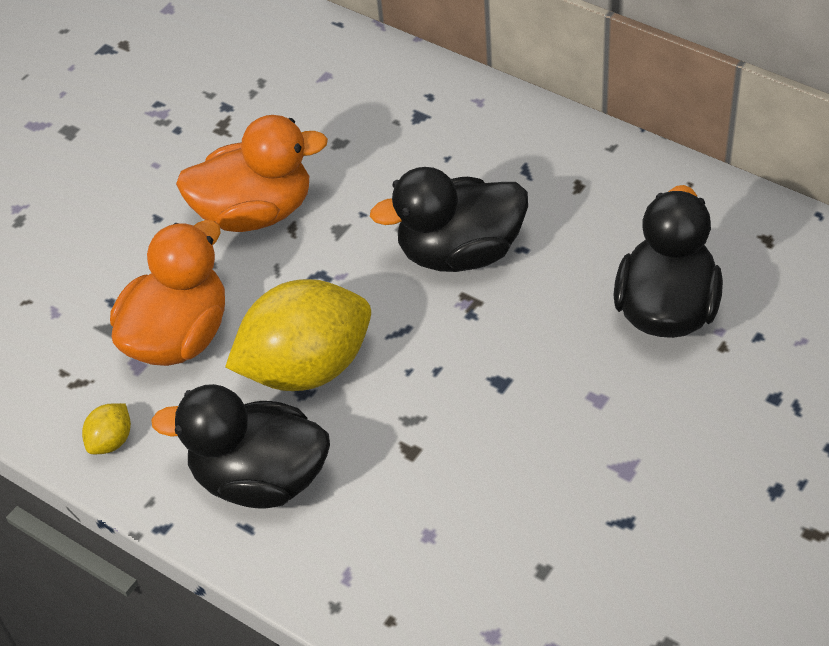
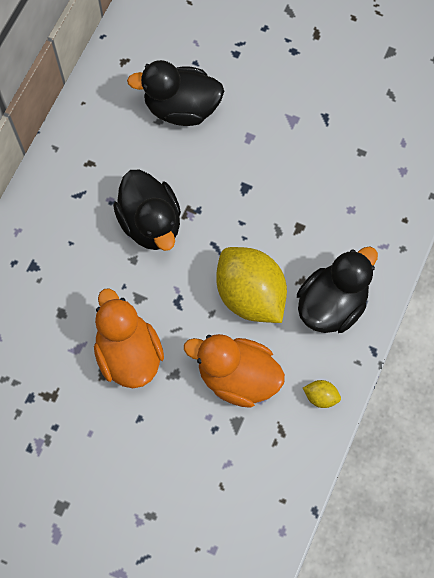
camera: 105 degrees left, 20 degrees up
(260, 479) = (332, 304): black duck -> black duck turned 135 degrees counterclockwise

